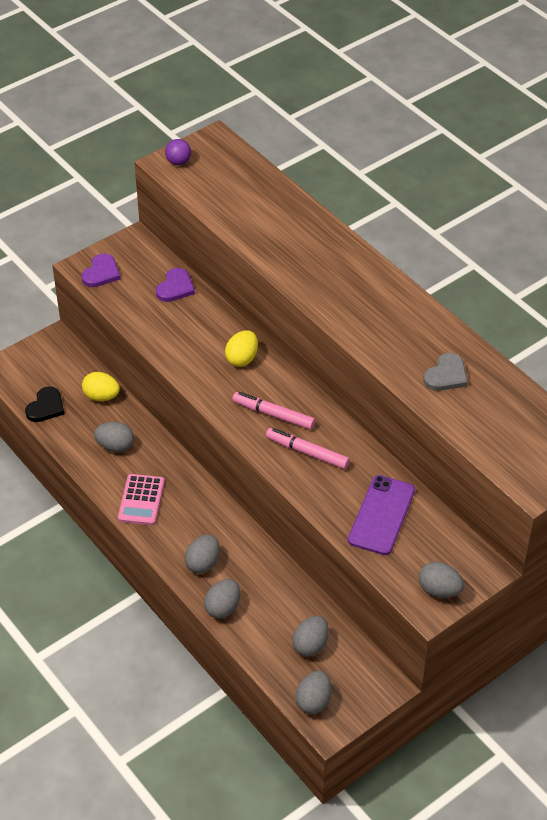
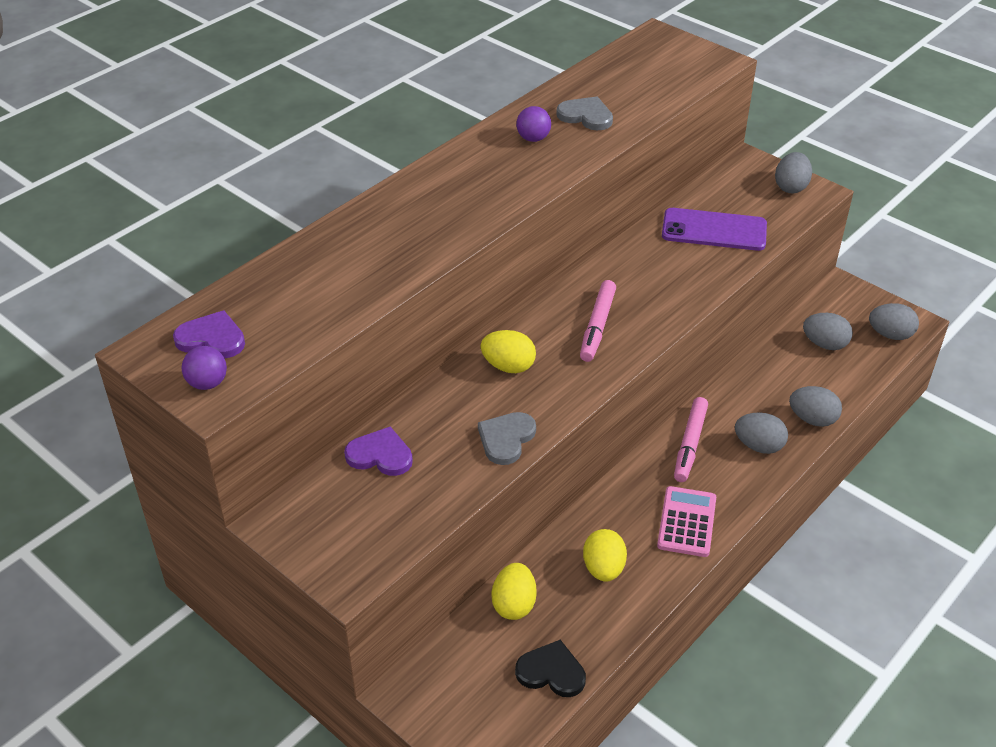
camera: 100 degrees left, 5 degrees down
(101, 273) = (359, 550): purple heart -> purple heart (212, 339)
(115, 446) = (603, 568): grey egg -> yellow egg
(141, 500) = (686, 522): pink calculator -> pink calculator turned 75 degrees counterclockwise
(172, 348) = (506, 439): none -> grey heart
(307, 452) = (647, 292): pink marker -> pink marker (689, 444)
(416, 337) = (533, 138): none -> purple ball

